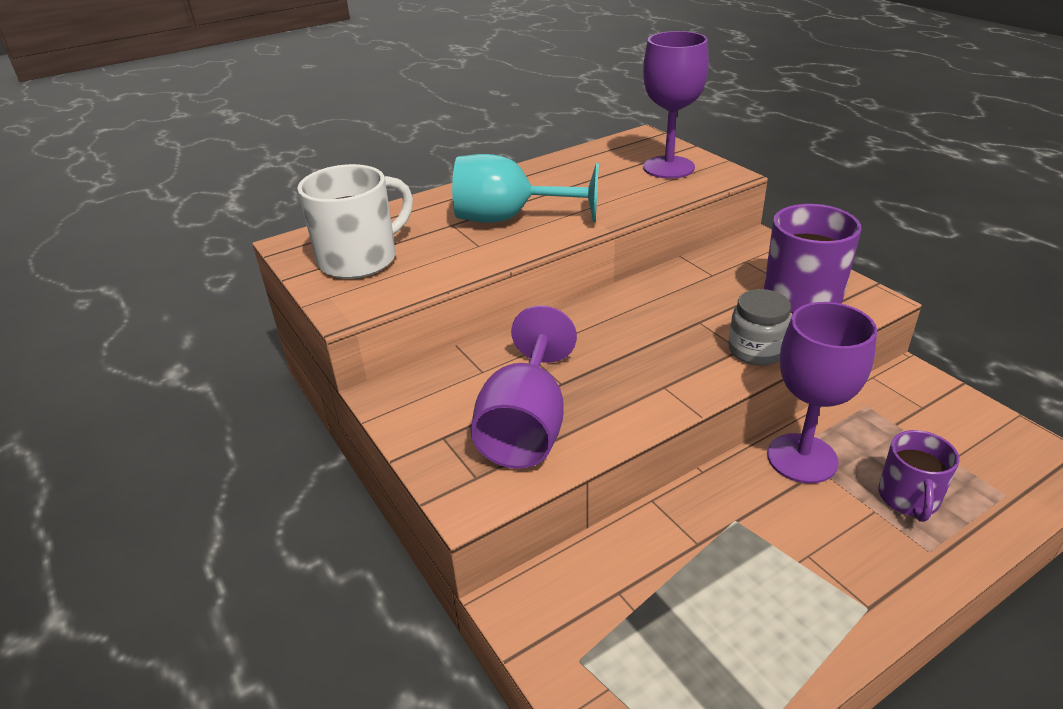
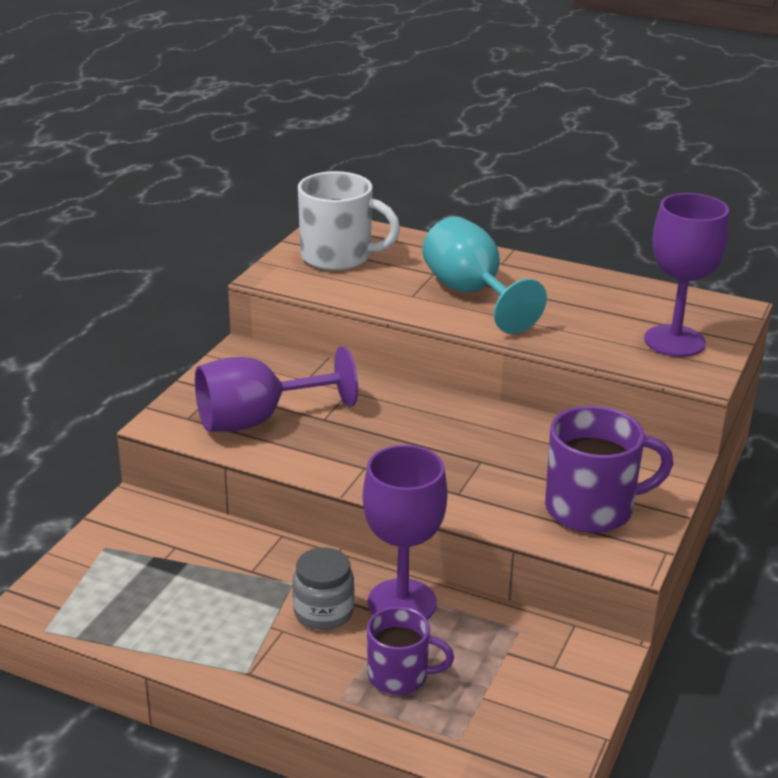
camera: 55 degrees right, 5 degrees down
(756, 350) = (464, 502): grey jar -> grey jar (323, 612)
(908, 498) = (400, 676): purple mug -> purple mug turned 150 degrees counterclockwise

